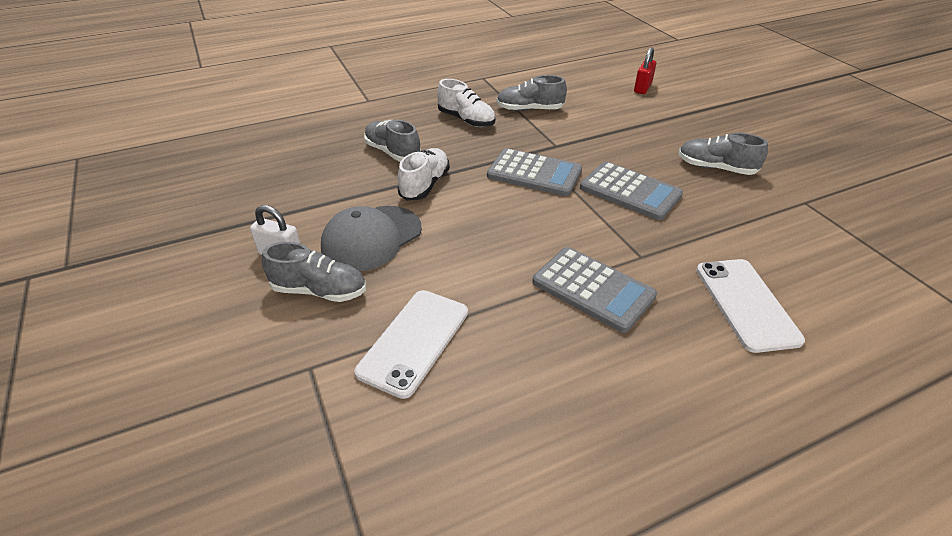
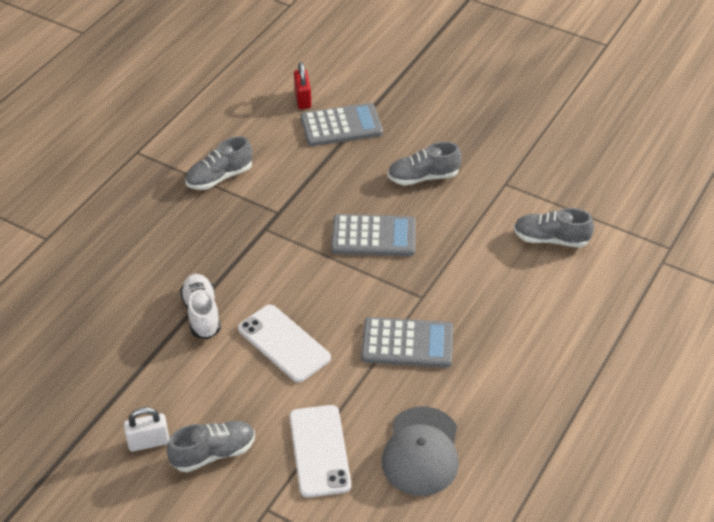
camera: 35 degrees left, 5 degrees up
(371, 238) = (208, 388): grey cap -> grey cap (421, 451)
(393, 152) = (138, 292): grey shoe -> grey shoe (551, 239)
(466, 120) = (171, 219): white shoe -> none
(534, 173) = (284, 255): grey calculator -> grey calculator (341, 126)
(746, 304) = (511, 301): white phone -> white phone (284, 343)

